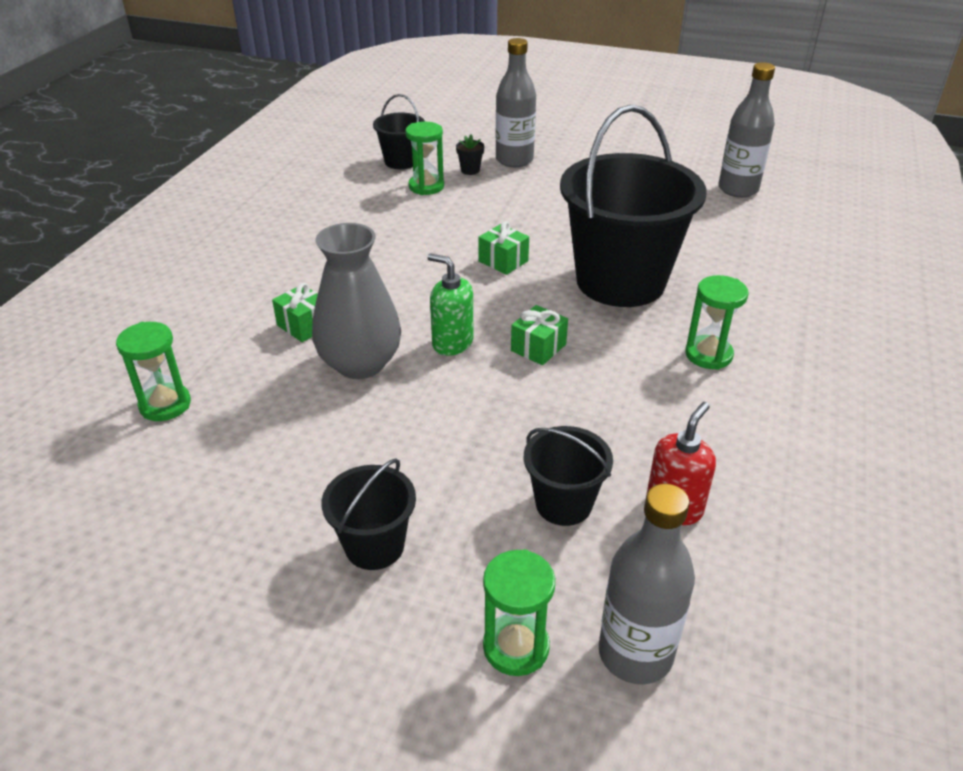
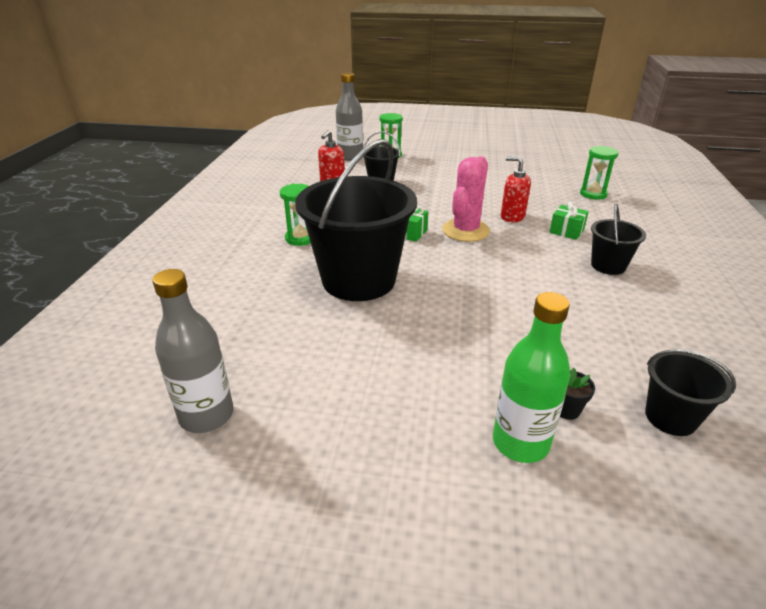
camera: 170 degrees right, 5 degrees down
(360, 364) = (512, 217): grey vase -> red soap dispenser
(374, 546) = (453, 167): black bucket -> black bucket (608, 266)
(426, 186) = (597, 371): green hourglass -> none
(452, 343) = (465, 230): green soap dispenser -> pink cactus
(503, 261) = (460, 288): green gift -> none
(514, 160) = (520, 443): grey bottle -> green bottle

